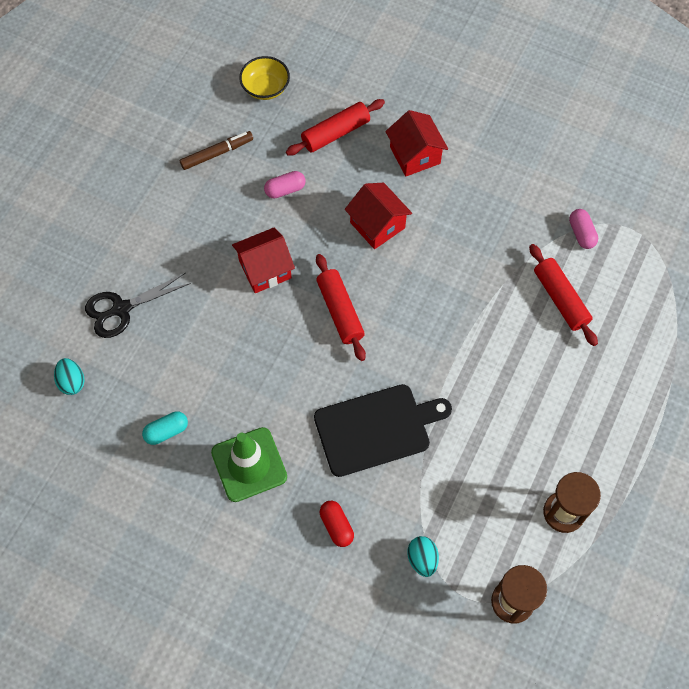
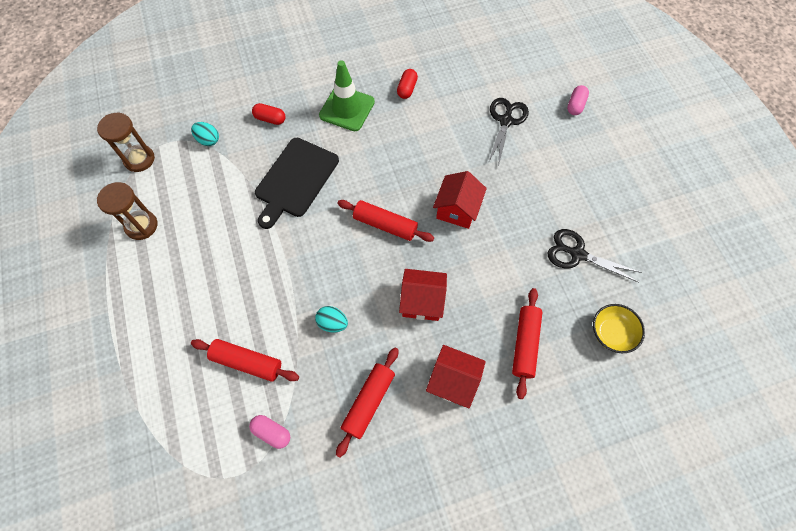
camera: 135 degrees right, 0 degrees up
(72, 382) = (482, 71): turquoise egg -> turquoise egg (332, 323)
(166, 431) = (407, 89): turquoise capsule -> red capsule
(217, 153) = (577, 254): brown marker -> black scissors
(285, 190) = (507, 270): pink capsule -> pink capsule (575, 105)
(490, 194) = (368, 402): none -> red rolling pin

